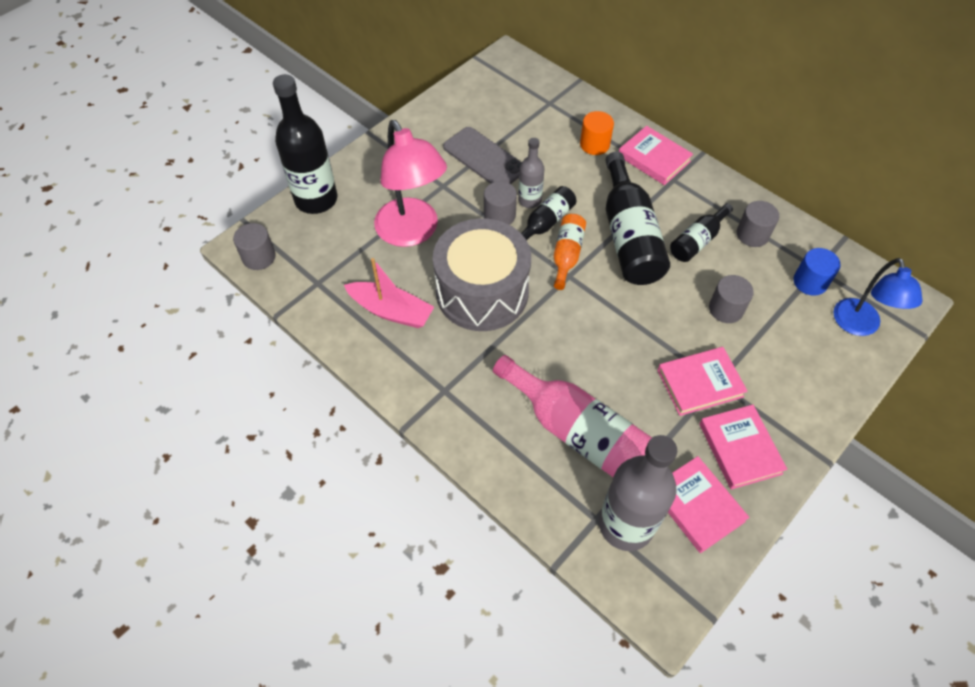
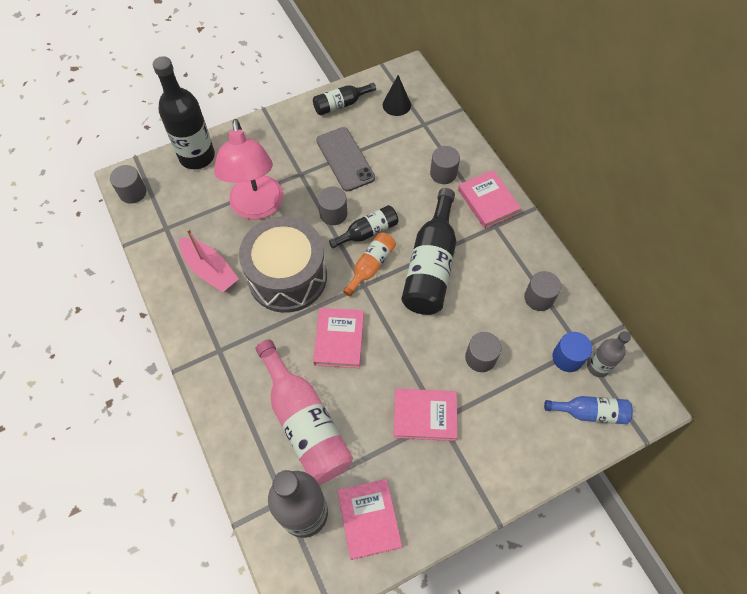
camera: 20 degrees right, 5 degrees up
(511, 91) = (396, 105): none -> black cone
(529, 200) = (364, 208): grey bottle -> grey bottle (598, 366)
(594, 144) = (443, 173): orange cylinder -> grey cylinder
(697, 241) = (487, 288): black bottle -> black bottle (341, 104)
(740, 448) = (429, 484): pink book -> pink book (339, 339)
(859, 326) = (590, 412): blue lamp -> blue bottle

